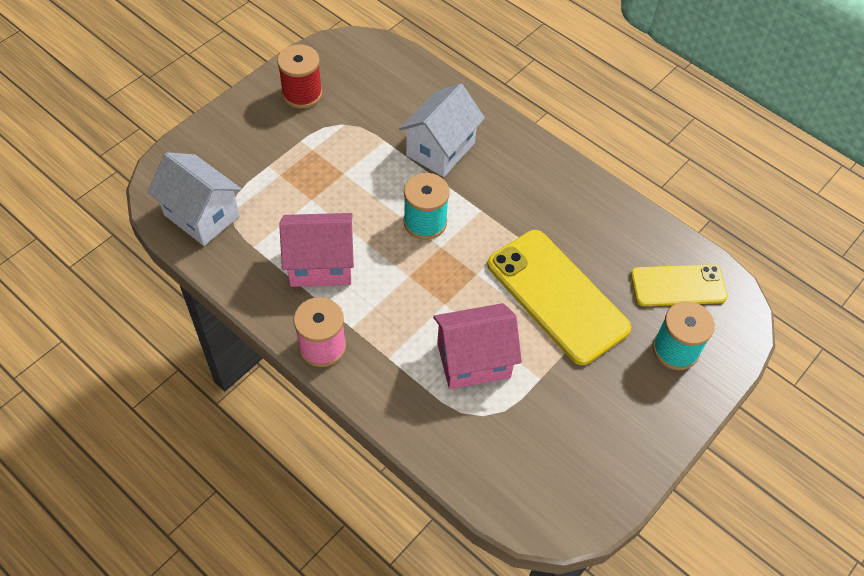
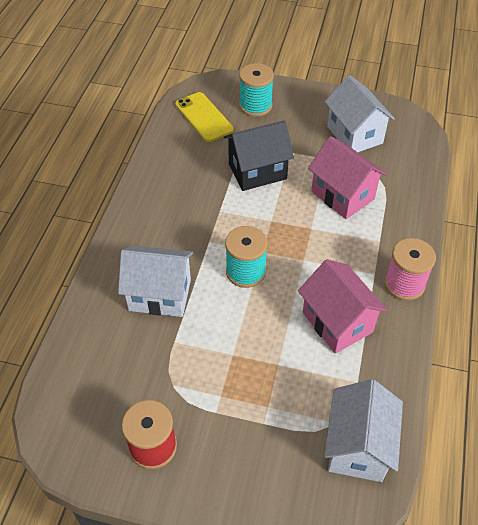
camera: 115 degrees left, 5 degrees down
(557, 296) = (257, 171): yellow phone -> black house
(566, 433) = (354, 135): none -> white house

